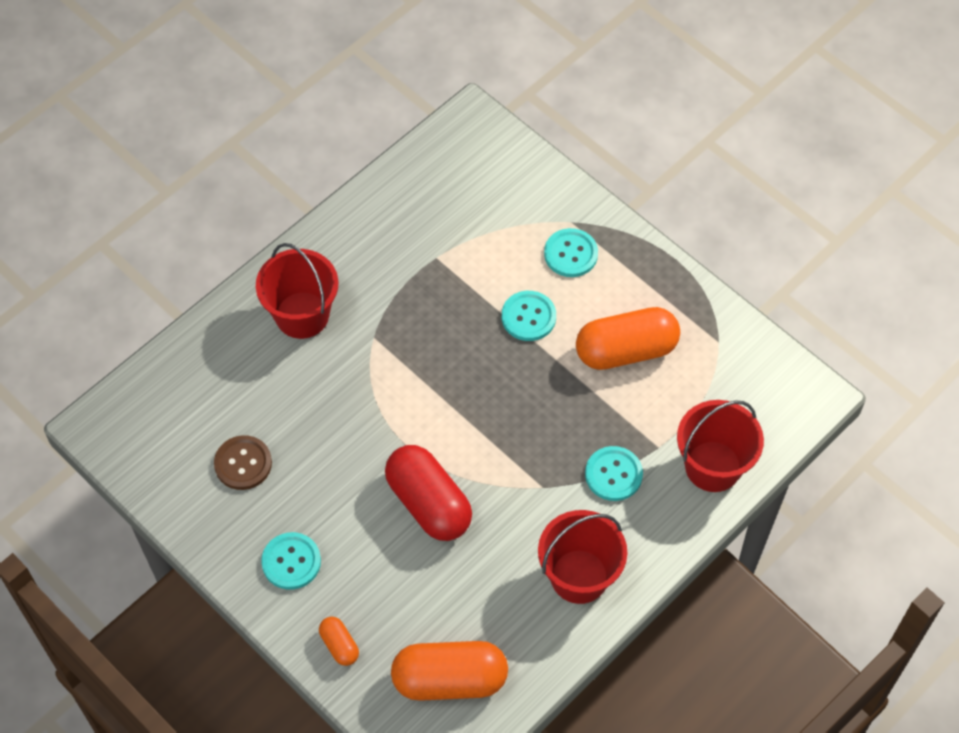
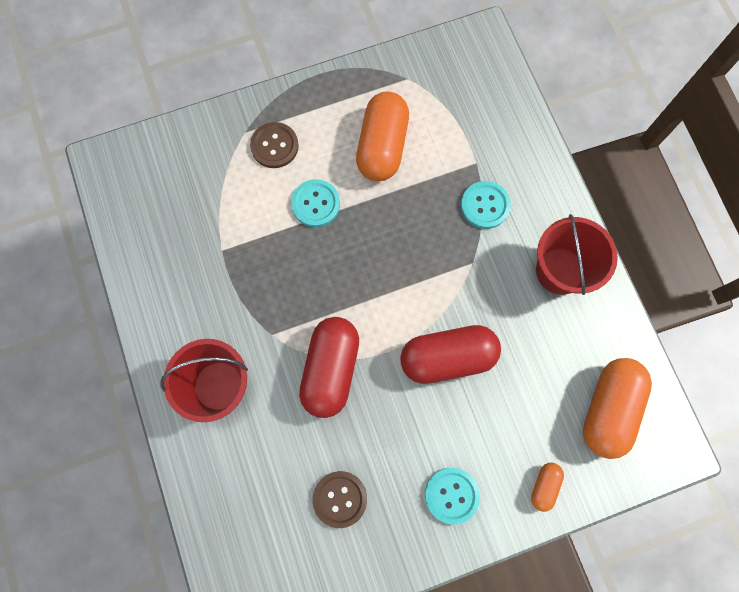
camera: 65 degrees left, 15 degrees up
(339, 645) = (544, 486): orange capsule -> orange capsule turned 60 degrees counterclockwise
(364, 403) = (331, 369): none -> red capsule
(570, 254) = (274, 146): turquoise button -> brown button
(713, 466) = (509, 133): red bucket -> none

